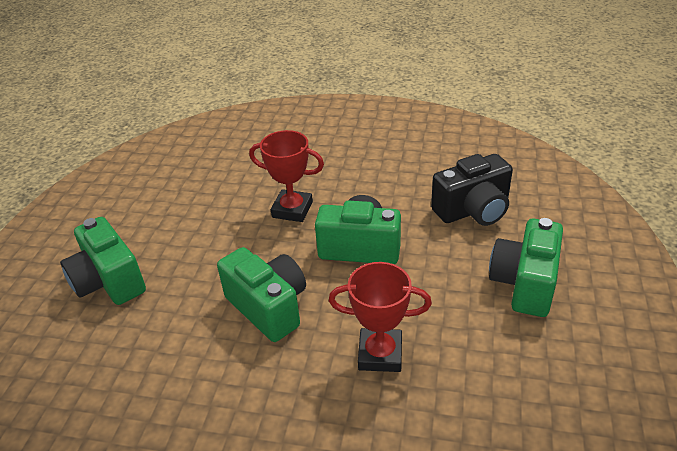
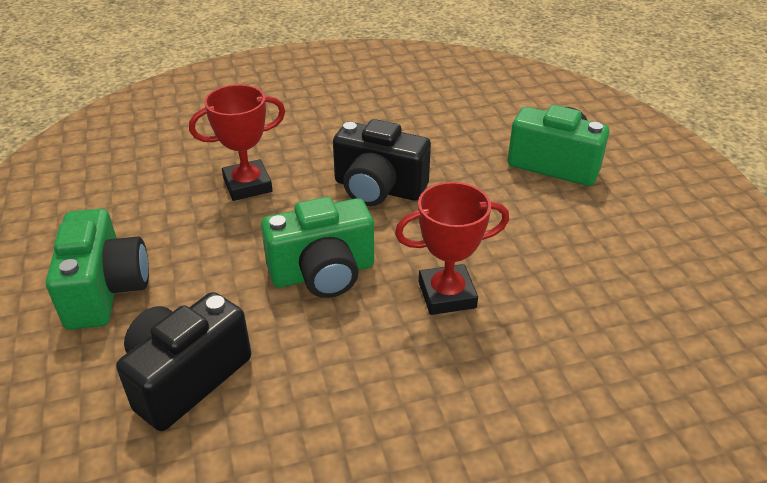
camera: 150 degrees right, 0 degrees up
(268, 307) = (378, 189): green camera -> black camera

